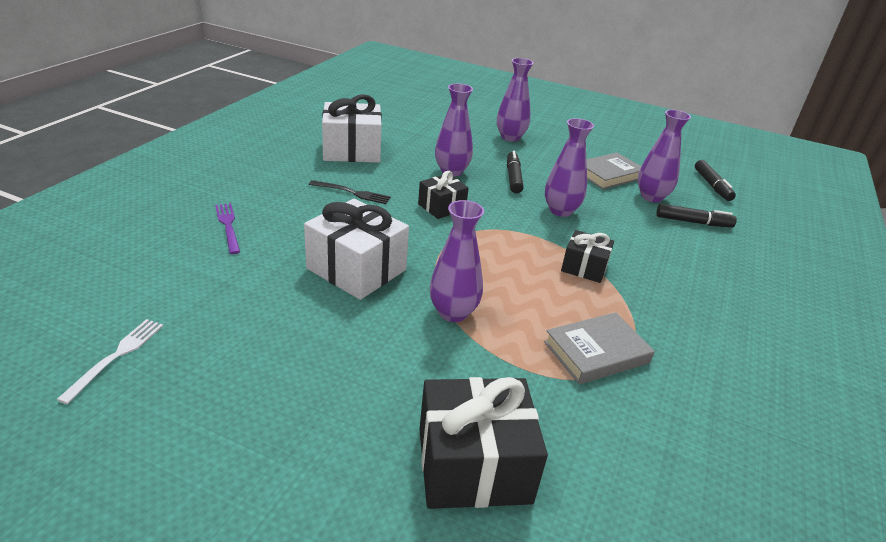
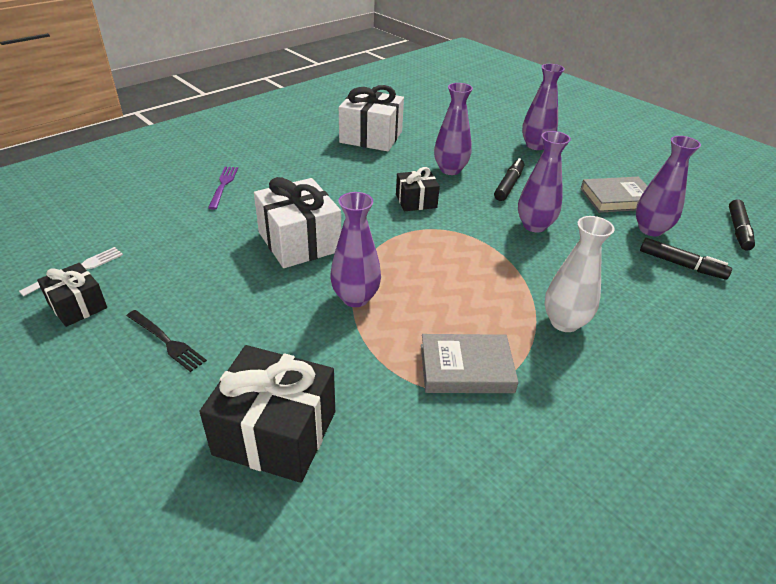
camera: 25 degrees right, 5 degrees up
(352, 193) = (344, 175): black fork -> black fork (166, 341)
(584, 267) = (516, 285): black gift -> black gift (77, 306)
(643, 291) = (564, 322): none -> white vase

